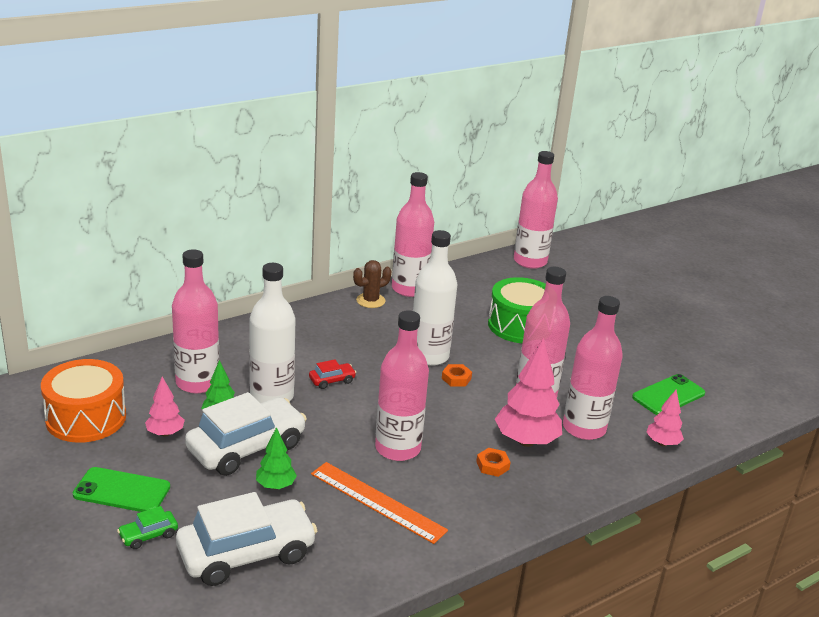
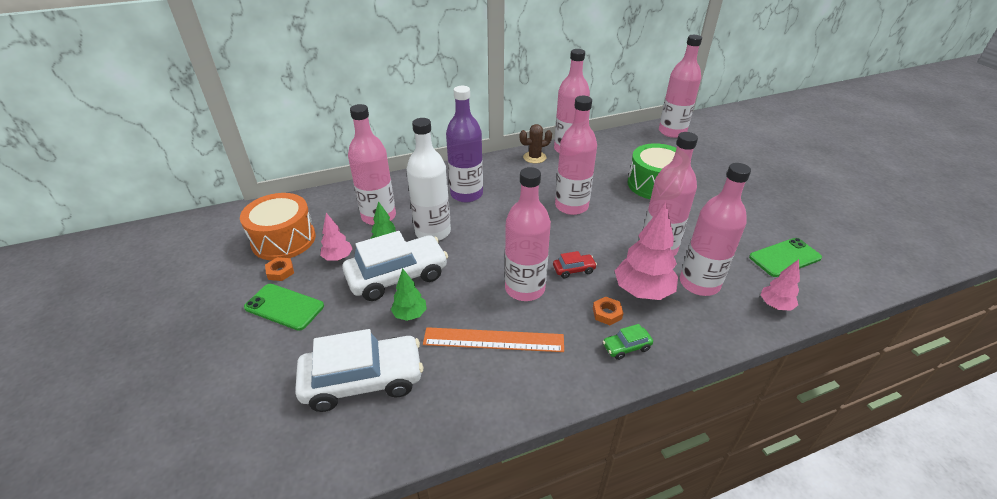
camera: 15 degrees right, 10 degrees up
(148, 535) = (288, 352): green car -> green car (626, 347)
(299, 350) = (466, 194): none -> purple bottle
(332, 380) = (485, 222): red car -> red car (573, 270)
(377, 502) = (493, 340): orange ruler -> orange ruler turned 45 degrees counterclockwise
(429, 356) = (571, 206): white bottle -> pink bottle
(456, 378) = (590, 227): orange nut -> orange nut (280, 272)

